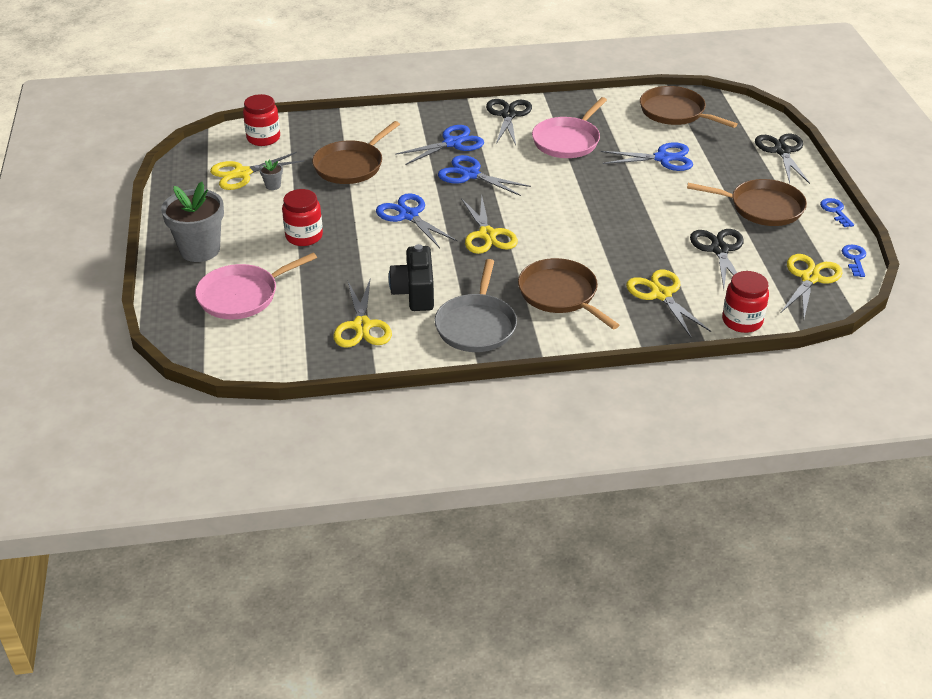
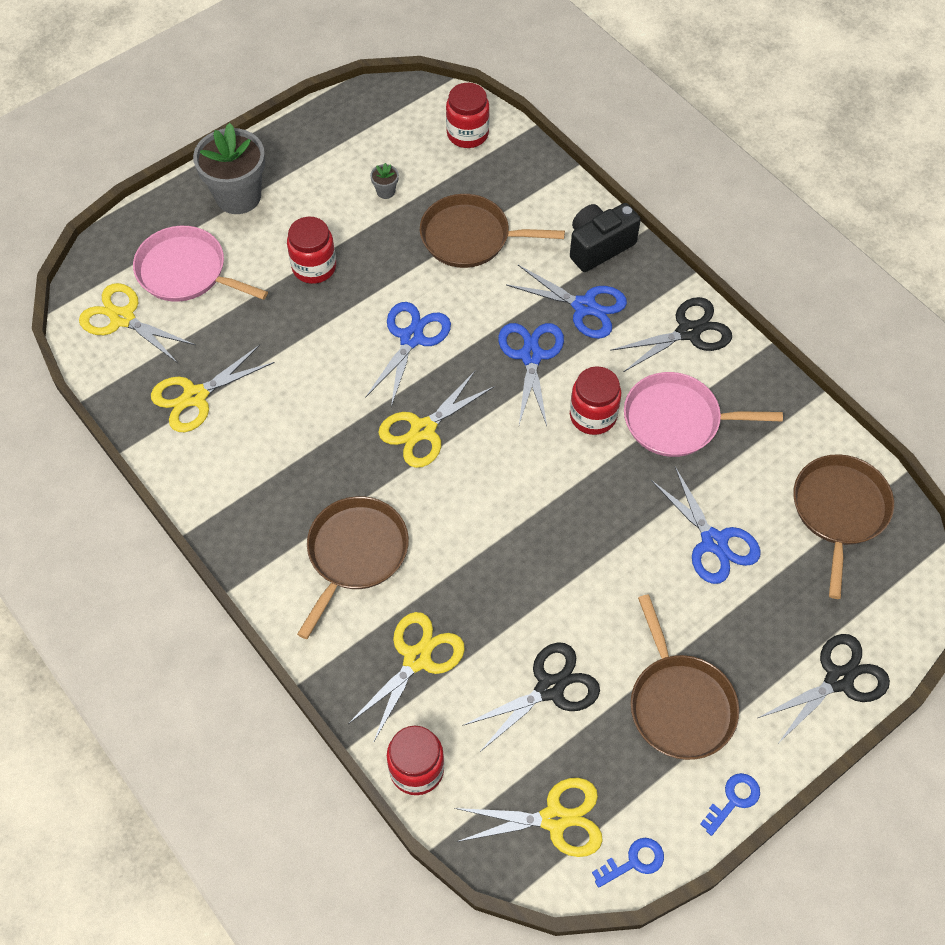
camera: 60 degrees right, 20 degrees up
(242, 174) = (389, 154): yellow scissors -> yellow scissors (122, 318)
(414, 293) = (276, 414): black camera -> black camera (599, 246)
(476, 325) = (254, 498): grey pan -> none
(537, 168) = (593, 416): none -> red jar

